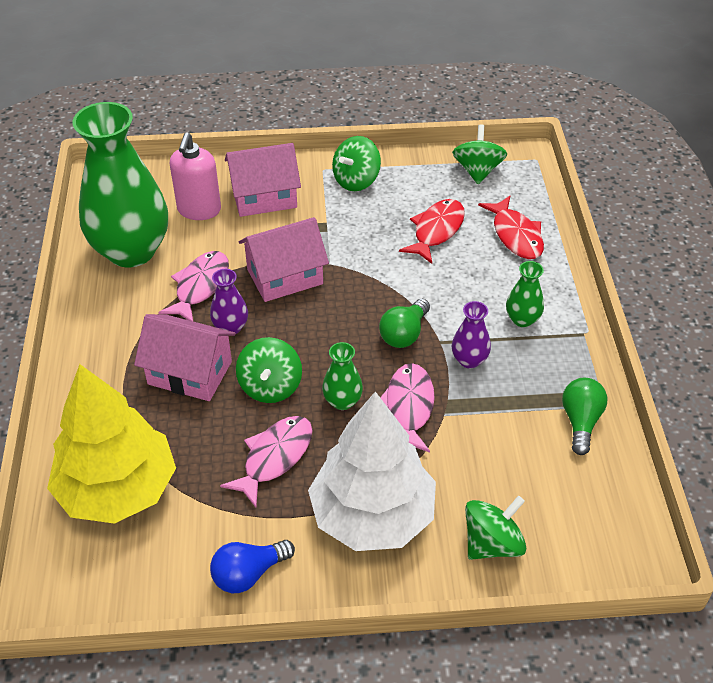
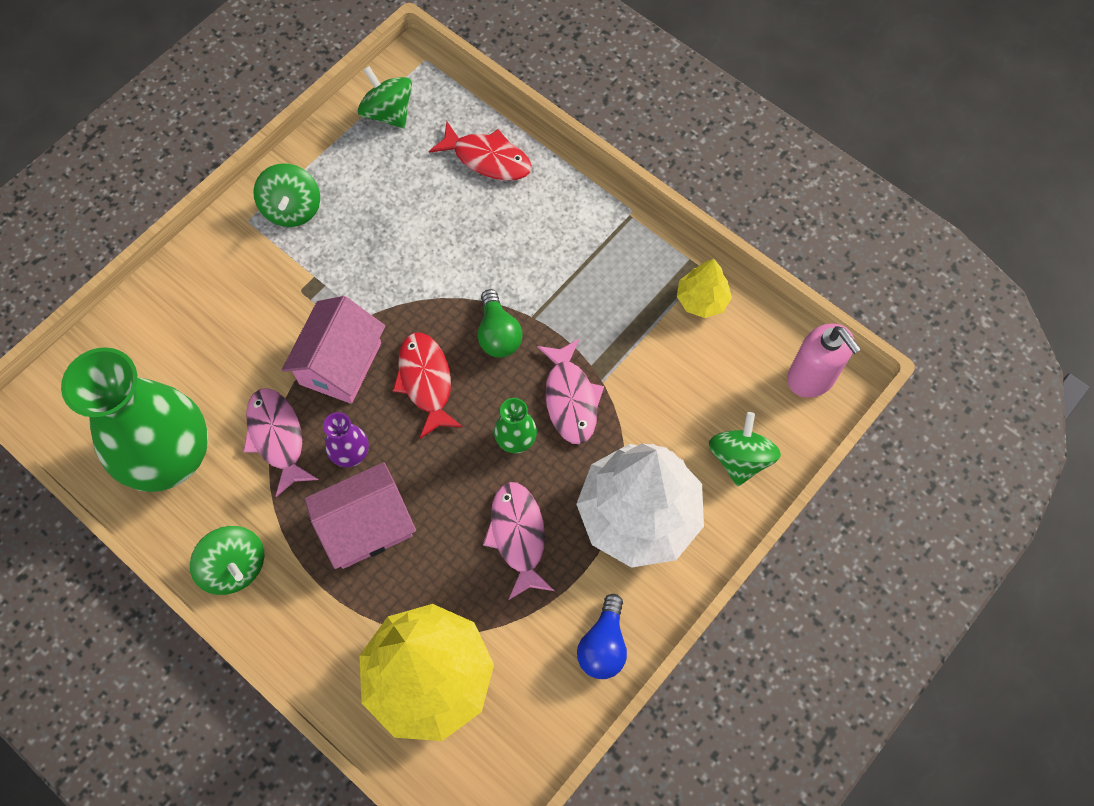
camera: 45 degrees left, 20 degrees up
(199, 210) = (182, 360): pink soap dispenser -> pink soap dispenser (811, 377)
(264, 197) = (228, 296): pink house -> none
(270, 386) = (446, 478): green spinning top -> green spinning top (235, 567)
(409, 407) = (570, 399): pink fish -> pink fish turned 150 degrees counterclockwise
(436, 231) = (418, 207): red fish -> red fish (426, 381)
(469, 360) = (571, 315): purple vase -> none
(522, 319) = (573, 241): green vase -> none
(580, 421) = (702, 300): green light bulb -> yellow tree

